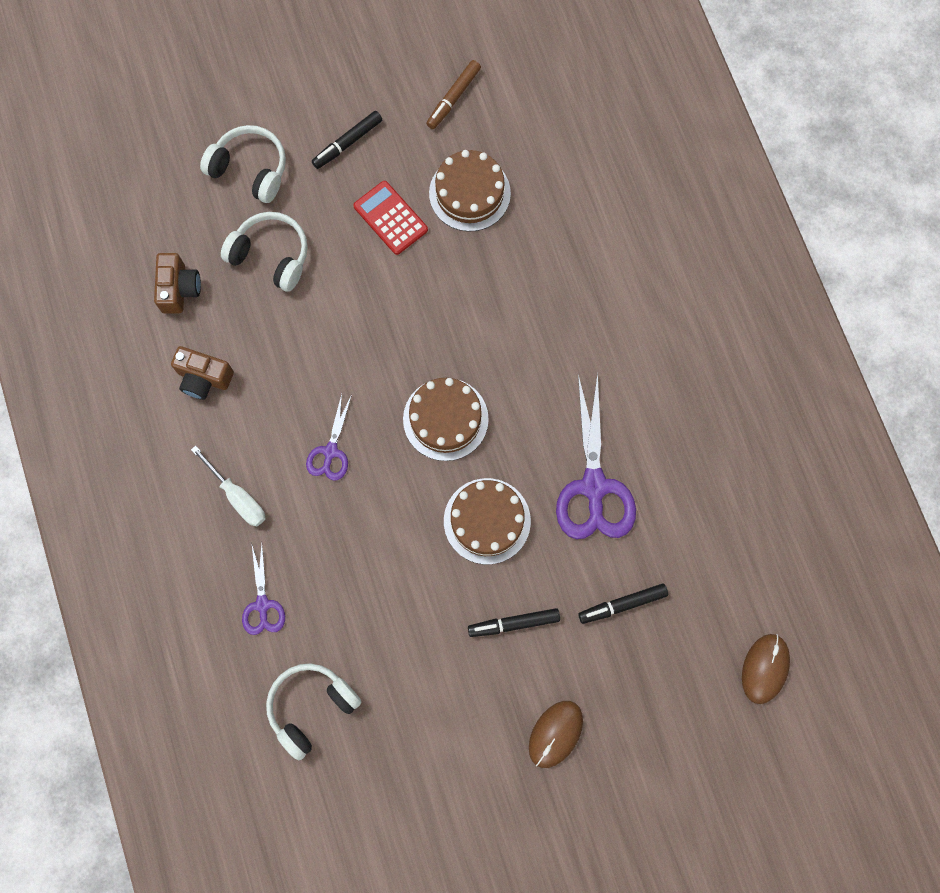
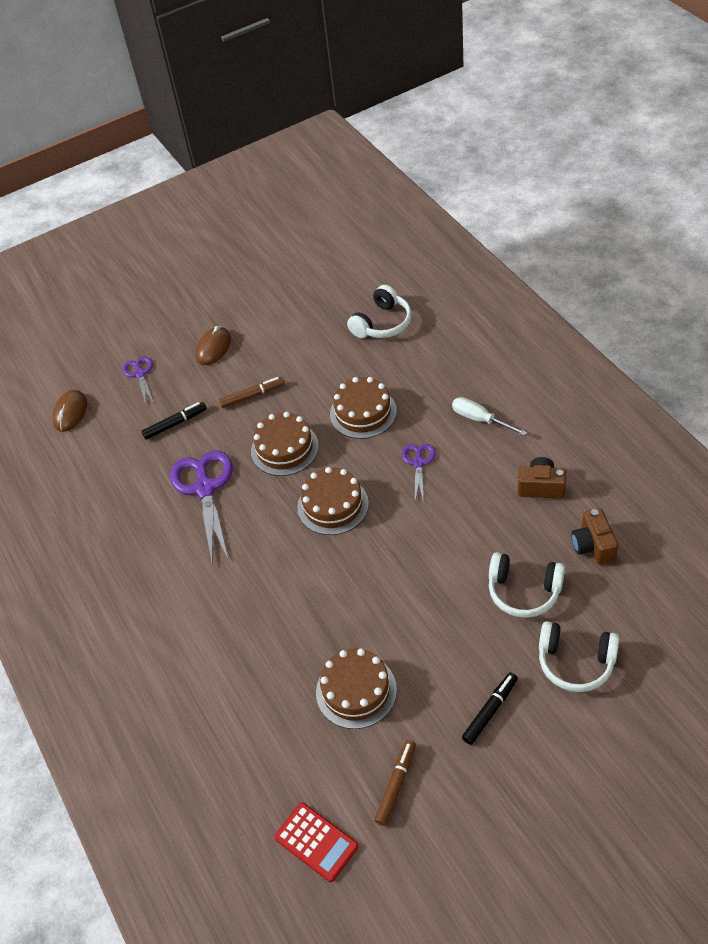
camera: 175 degrees right, 25 degrees down
(262, 605) = (436, 365): purple scissors -> purple scissors (140, 374)
(377, 551) = (363, 412): none -> brown cake
(390, 218) = (425, 650): red calculator -> red calculator (316, 842)
(513, 623) = (252, 396): black marker -> brown marker

